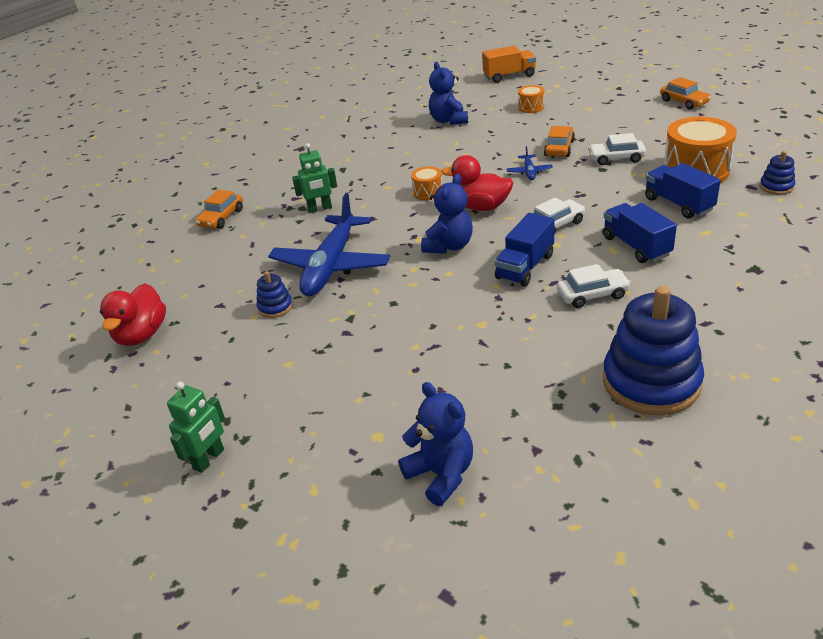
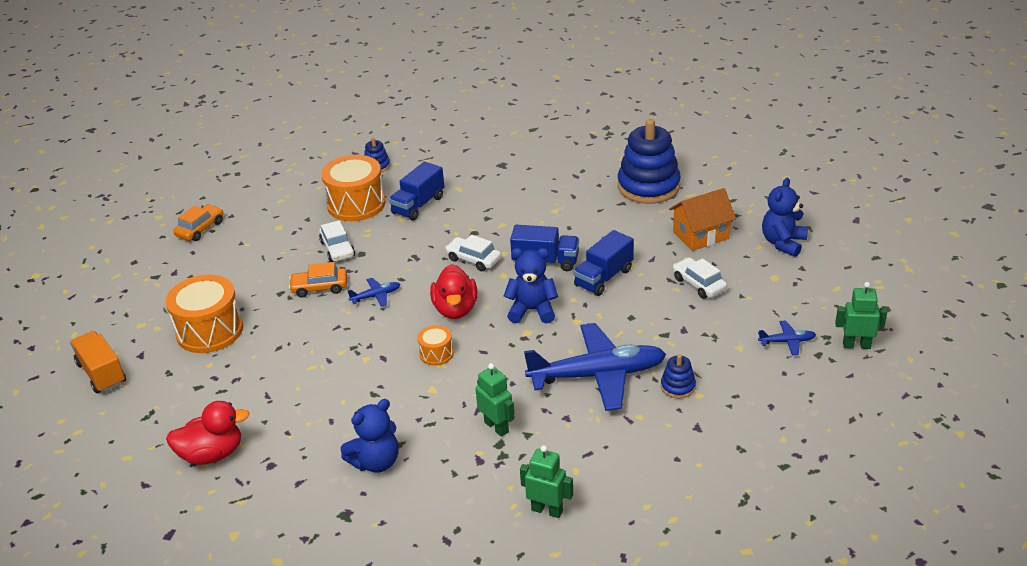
camera: 115 degrees left, 0 degrees up
(142, 335) = (771, 462): red duck -> red duck (212, 454)
(221, 218) = (547, 510): orange car -> green robot
(265, 402) = (787, 342): none -> blue plane
(449, 120) = (249, 391): blue teddy bear -> blue teddy bear (376, 462)
(506, 398) = (701, 235): none -> orange house
(531, 107) = (210, 331): orange drum -> orange drum, size x2.03
(592, 294) = (567, 223): white car -> white car (699, 284)
(636, 246) = (492, 215): blue truck -> blue truck (603, 278)

